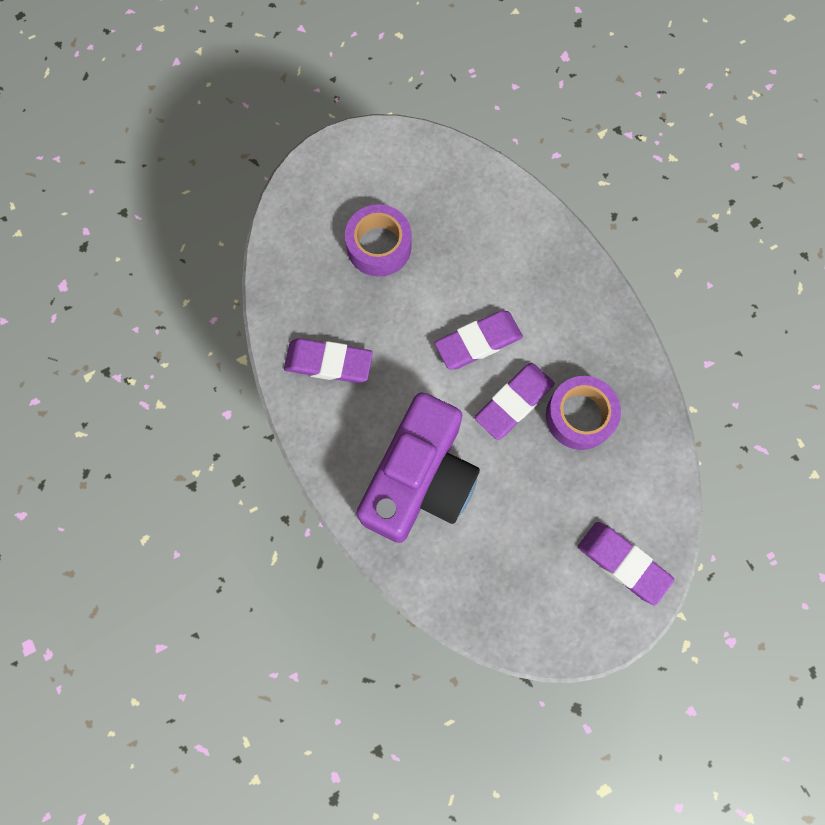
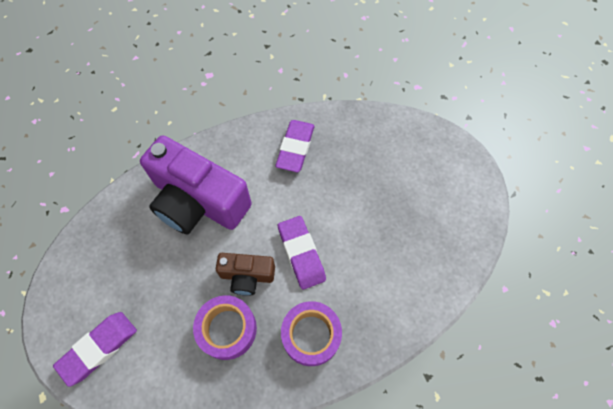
camera: 95 degrees right, 10 degrees down
(379, 246) = (387, 187): purple tape -> purple tape (311, 335)
(514, 402) = (247, 276): purple eraser -> brown camera

